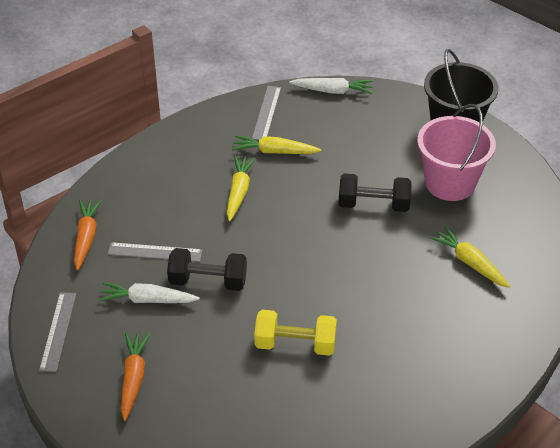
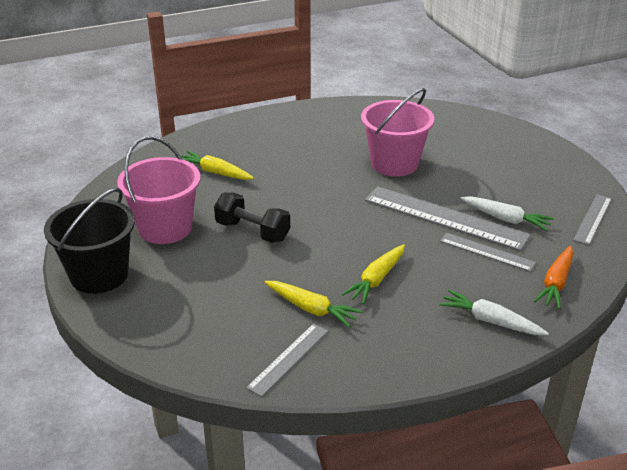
camera: 155 degrees left, 10 degrees down
(133, 378) = (532, 176): orange carrot -> none
(208, 281) = (445, 217): black dumbbell -> grey ruler
(295, 344) = (394, 163): yellow dumbbell -> pink bucket
(333, 91) = (186, 361): white carrot -> white carrot (490, 321)
(469, 262) = (215, 172): yellow carrot -> yellow carrot turned 135 degrees clockwise

